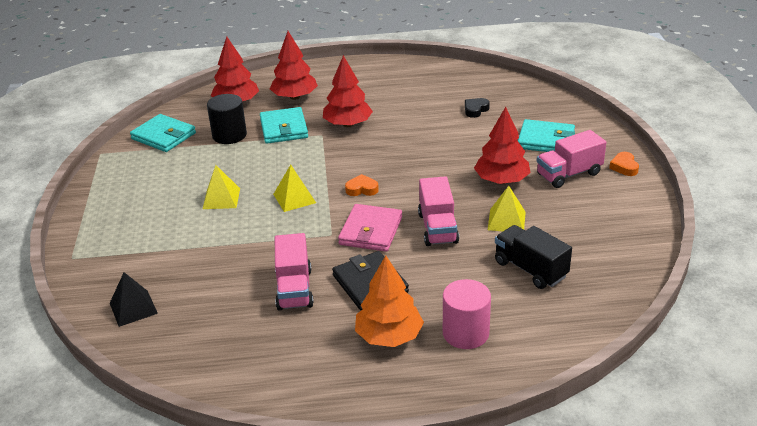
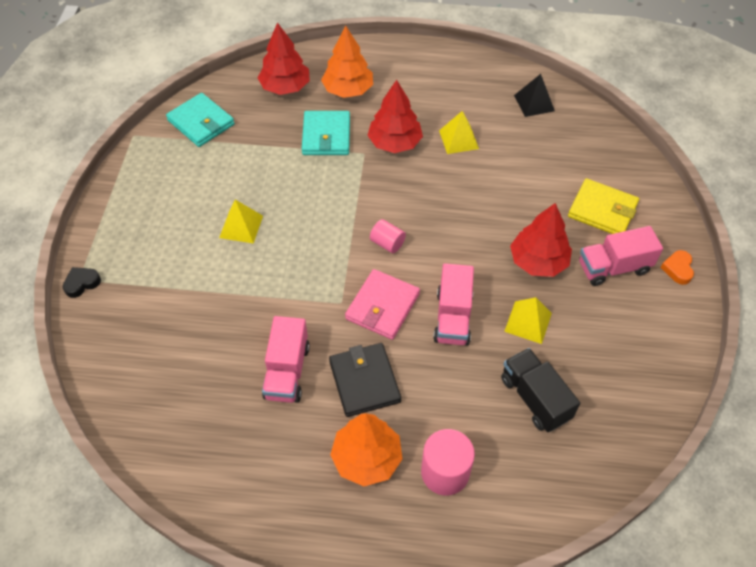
camera: 10 degrees right, 20 degrees up
(133, 308) = (125, 361): black pyramid -> black pyramid (534, 103)
(229, 135) = (268, 135): black cylinder -> none
(294, 97) = (348, 90): red tree -> orange tree
(294, 198) = (315, 242): yellow pyramid -> yellow pyramid (458, 139)
(362, 189) = (387, 243): orange heart -> pink cylinder
(475, 110) = (537, 148): black heart -> black heart (82, 283)
(546, 140) = (602, 210): turquoise wallet -> yellow wallet

